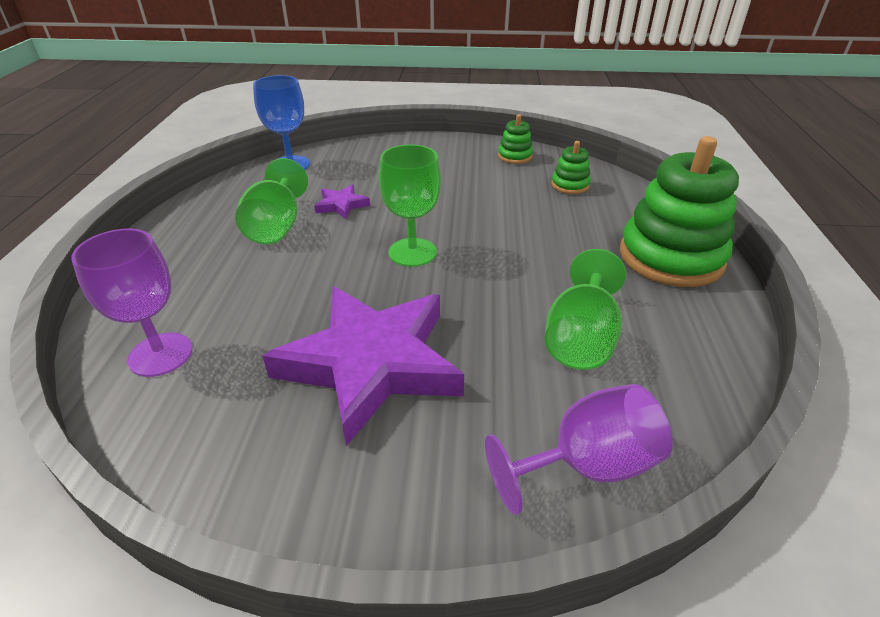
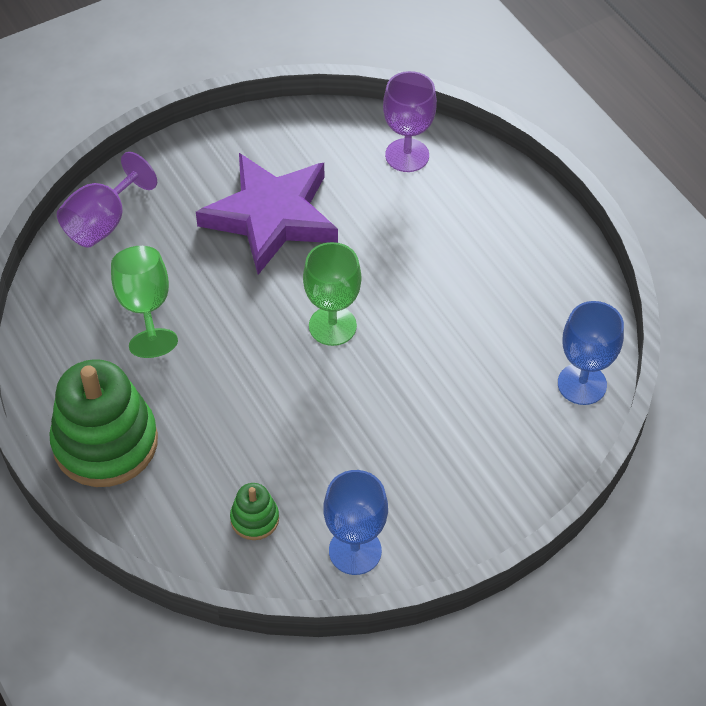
camera: 145 degrees right, 15 degrees up
(276, 227) = (478, 291): green goblet -> none
(341, 205) = (455, 351): purple star -> none
(515, 156) = (355, 551): green stacking toy -> blue goblet

